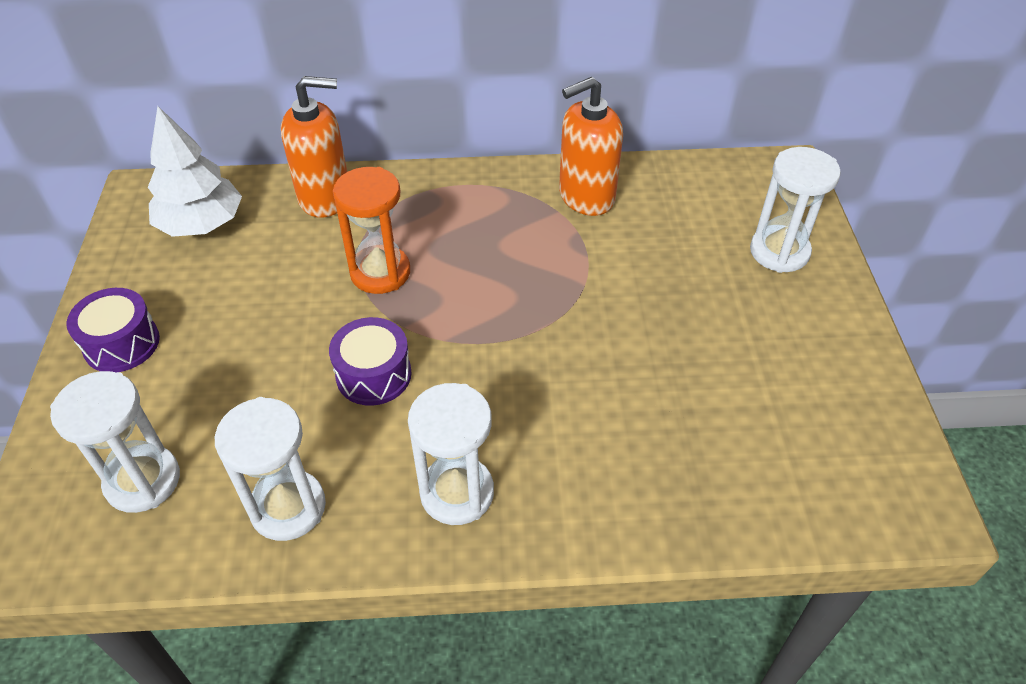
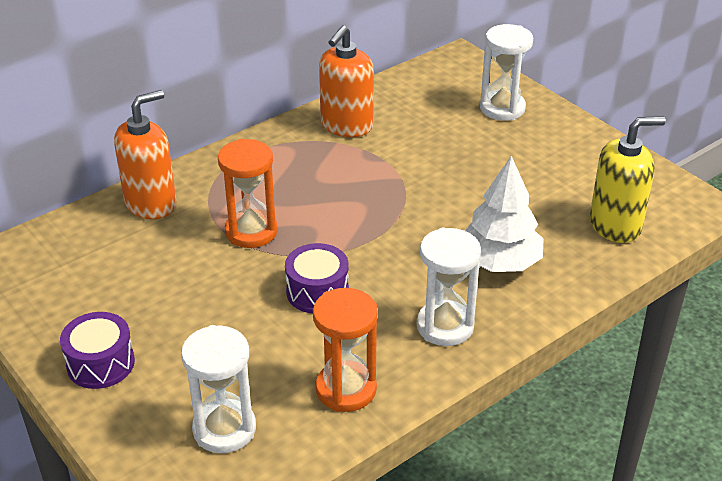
camera: 35 degrees left, 10 degrees down
(201, 224) = (68, 262): white tree -> white tree (499, 262)
(288, 507) = (346, 389): white hourglass -> orange hourglass
(779, 474) = (615, 225): none -> yellow soap dispenser

